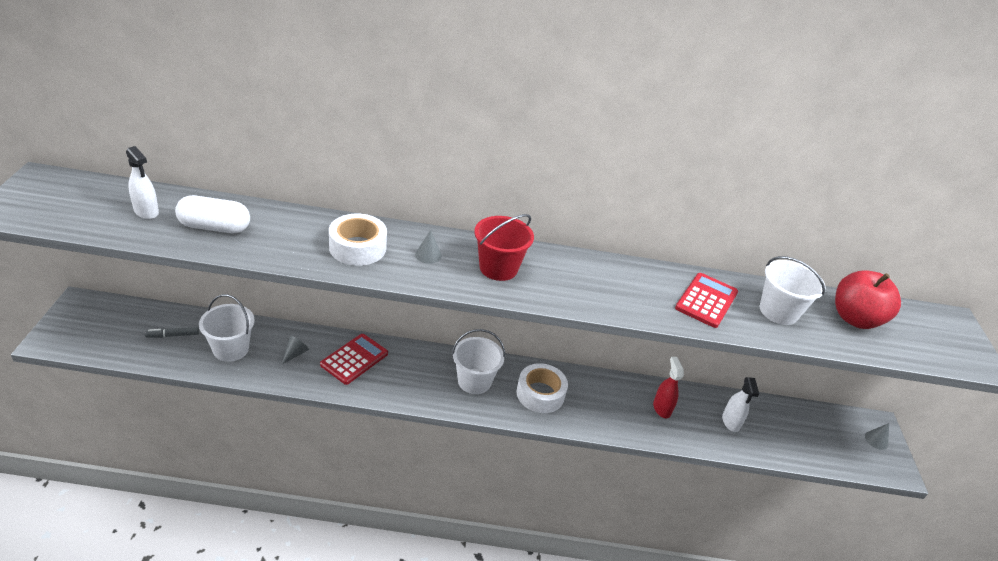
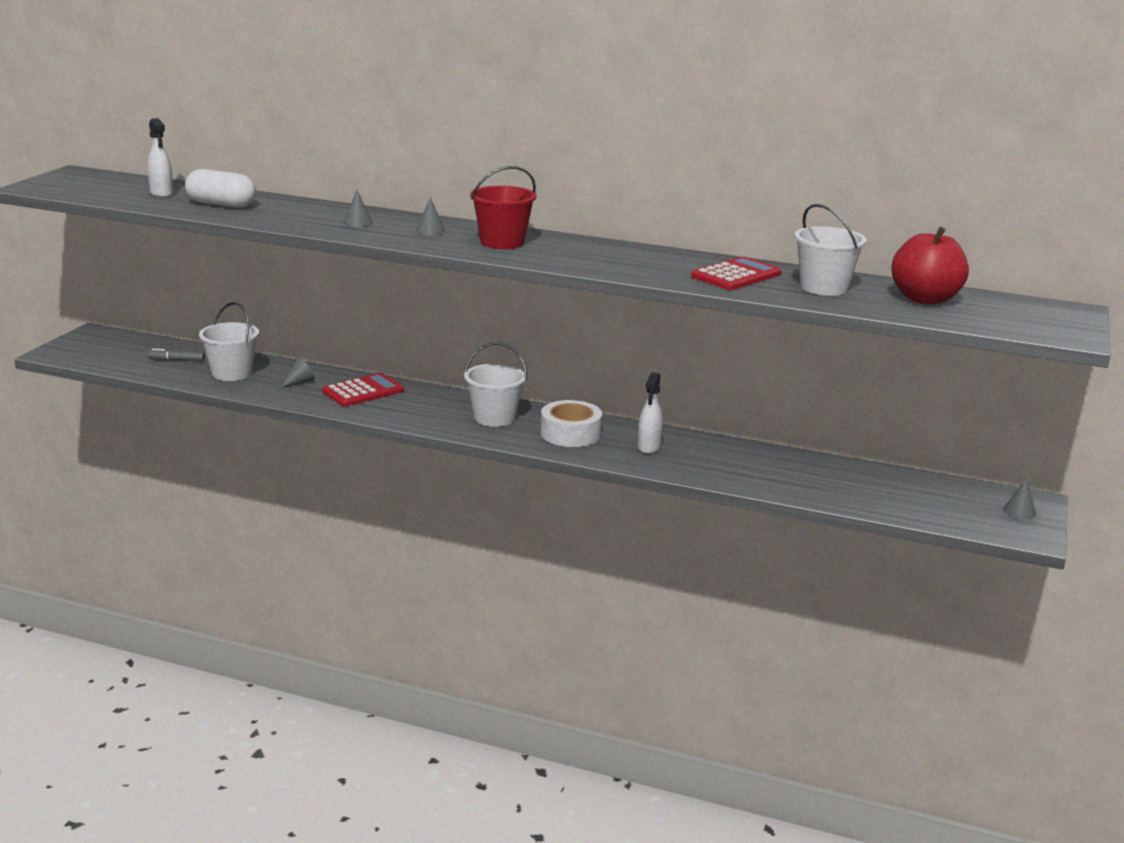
camera: 20 degrees right, 15 degrees down
(357, 247) = (357, 223): white tape -> grey cone
(662, 408) = (723, 458): red spray bottle -> none
(730, 422) = (812, 477): white spray bottle -> white spray bottle (649, 447)

